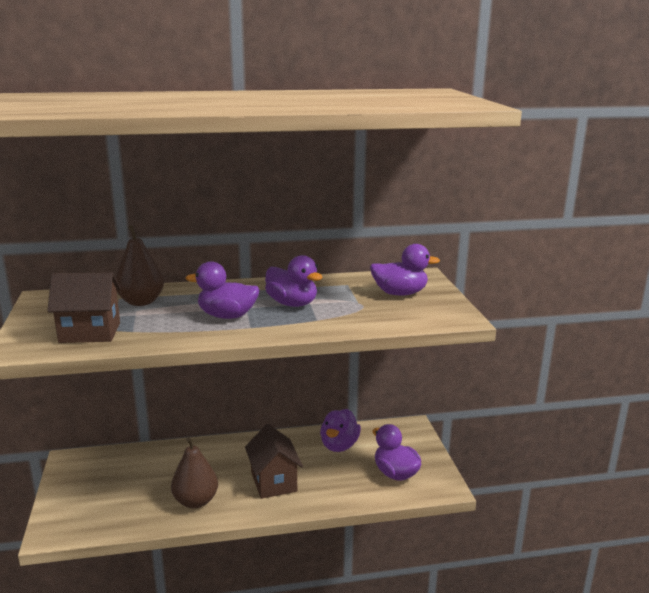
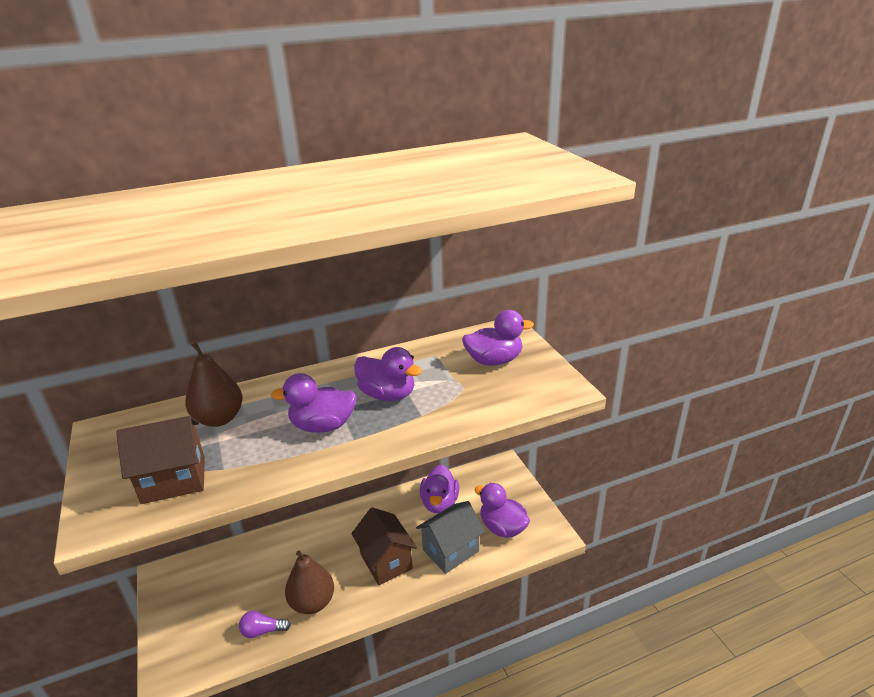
camera: 10 degrees left, 10 degrees up
(144, 514) = (263, 631): none -> purple light bulb
(338, 483) = (450, 550): none -> grey house

